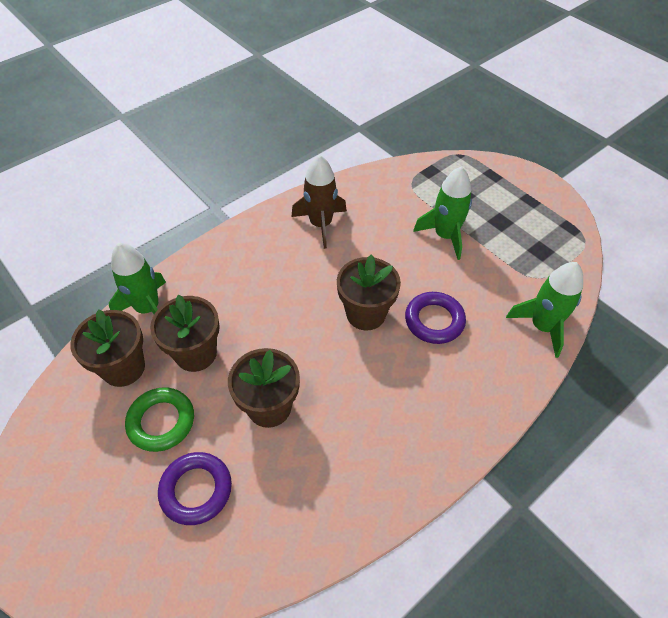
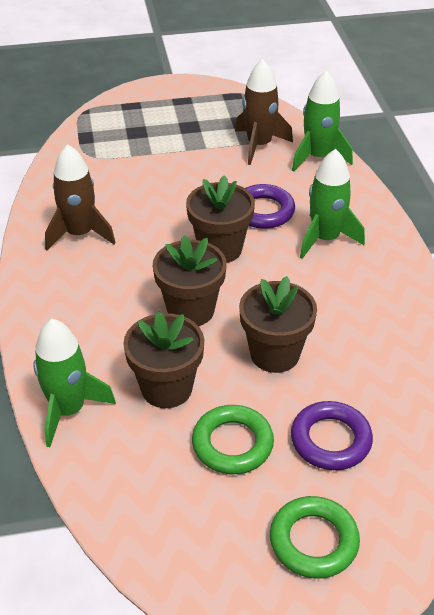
camera: 60 degrees left, 10 degrees down
(89, 521) = (313, 541): none -> green ring
(123, 368) = (136, 457): brown flower pot -> brown flower pot (190, 310)
(445, 236) = (174, 163): green rocket -> green rocket (325, 239)
(519, 277) = (259, 145): none -> brown rocket

